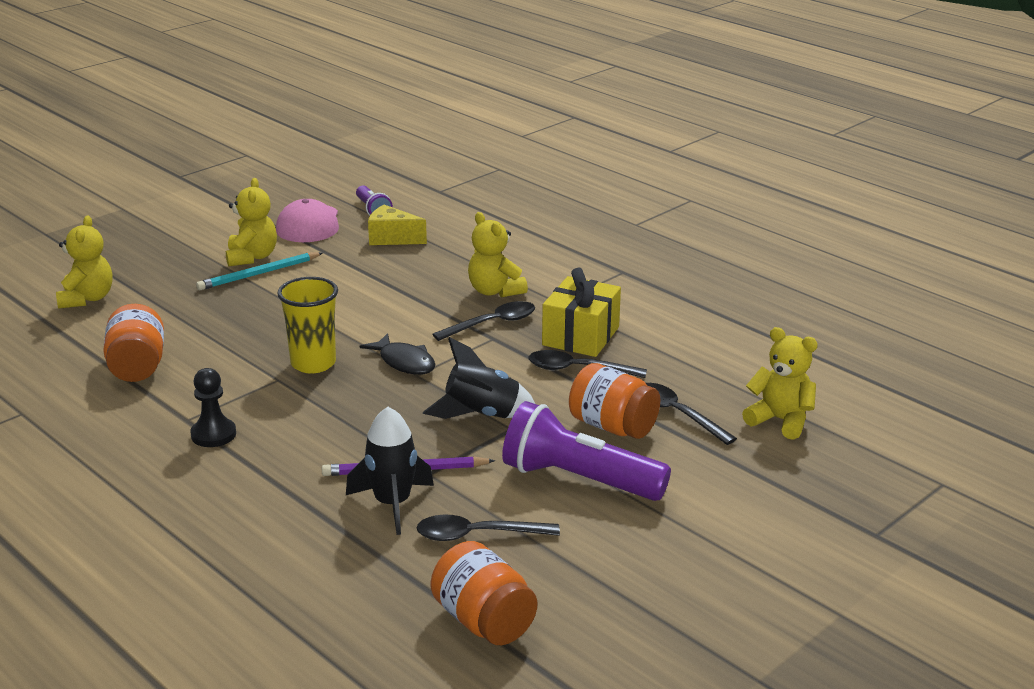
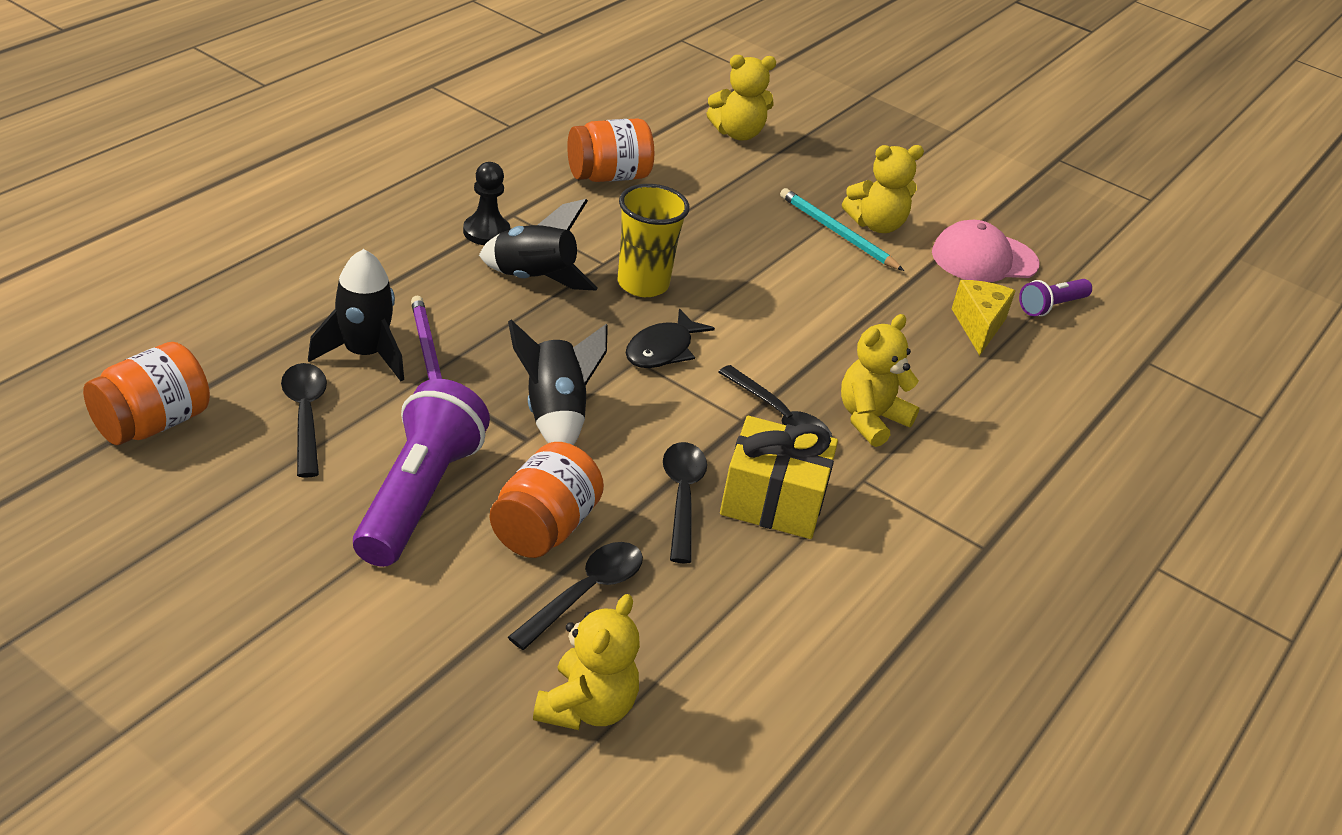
camera: 75 degrees right, 10 degrees up
(295, 414) = (533, 279): none -> black rocket

